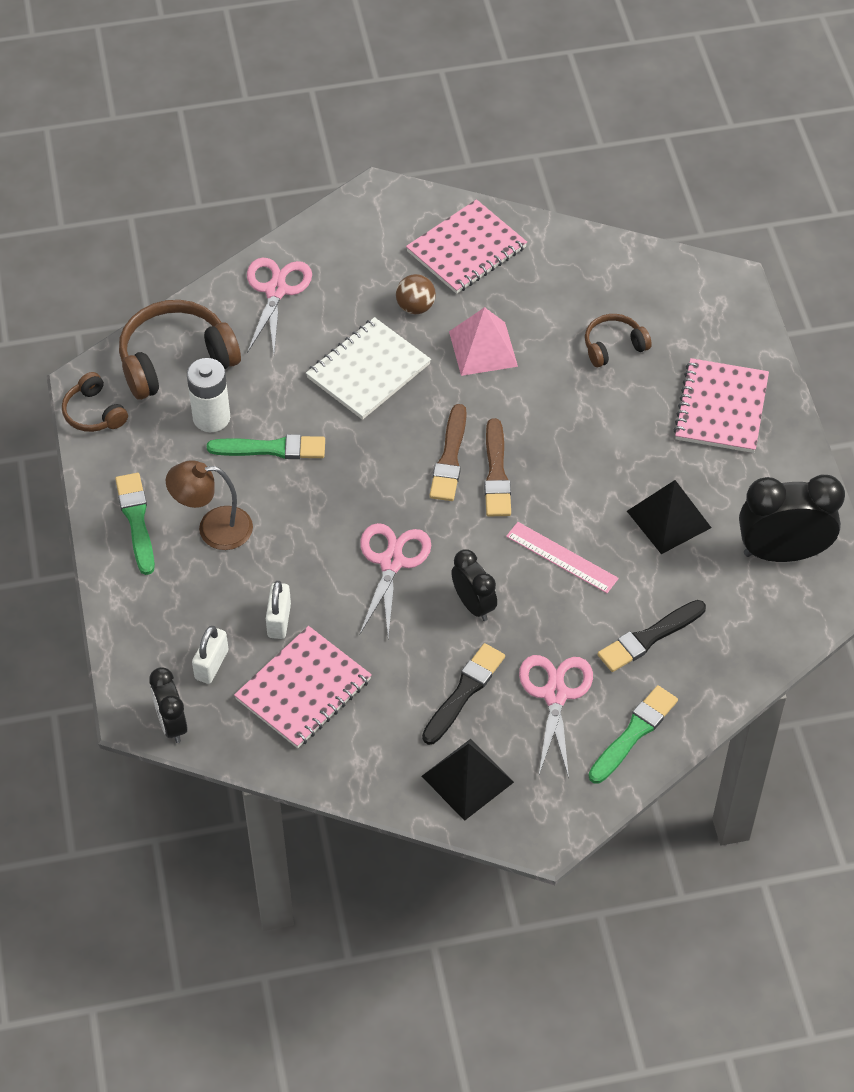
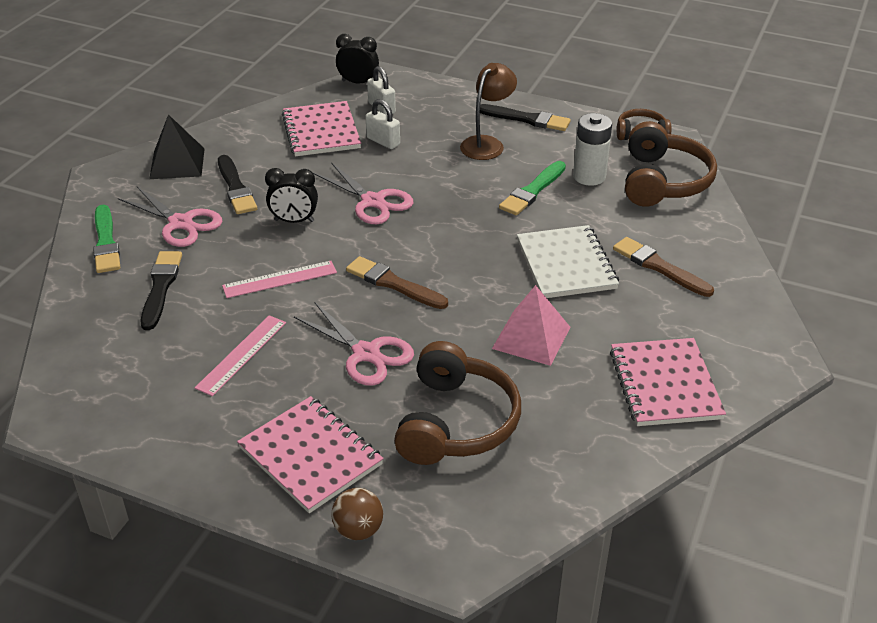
camera: 125 degrees right, 15 degrees down
(136, 520) = (526, 119): green brush -> black brush
(276, 290) = (700, 253): pink scissors -> pink scissors (366, 353)
(415, 307) = (616, 320): brown ball -> brown ball (358, 530)
(450, 458) = (434, 267): brown brush -> brown brush (659, 267)
(613, 346) = (455, 422): brown headphones -> brown headphones, size x1.83
(669, 519) = (241, 354): black pyramid -> pink ruler
(782, 552) = (128, 404): black clock -> none

